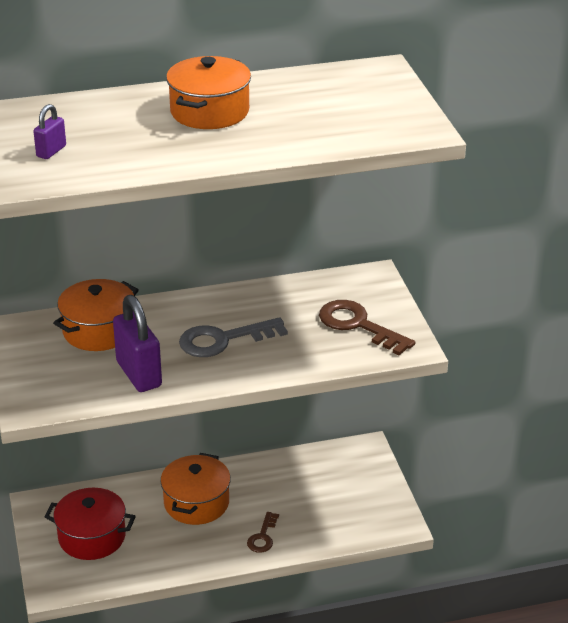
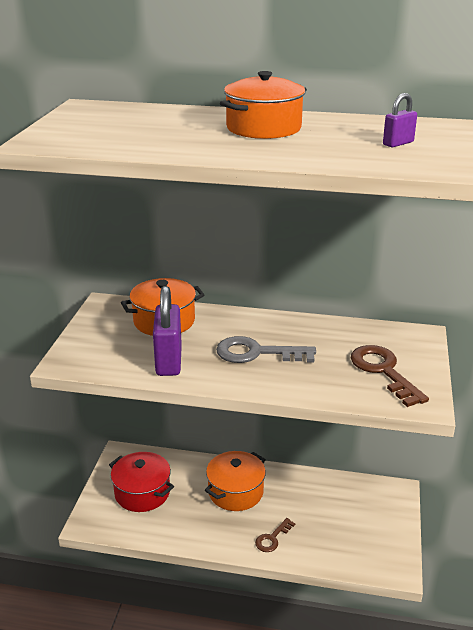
camera: 25 degrees right, 5 degrees down
(51, 151) = (102, 131): purple padlock -> purple padlock (398, 143)

